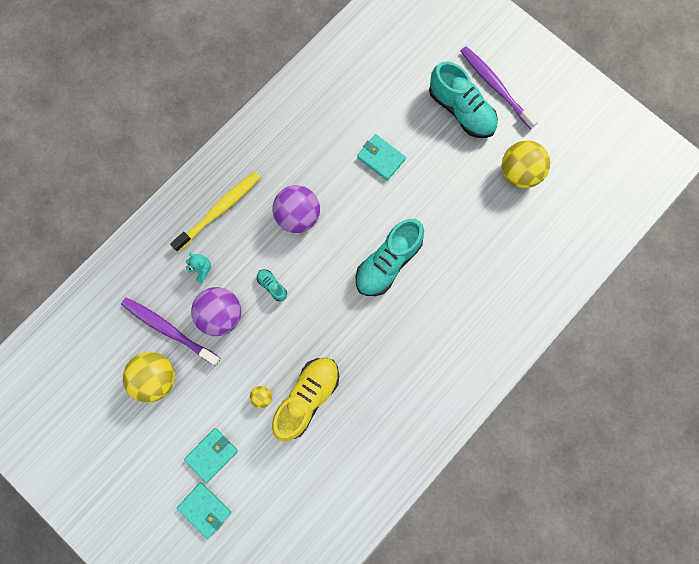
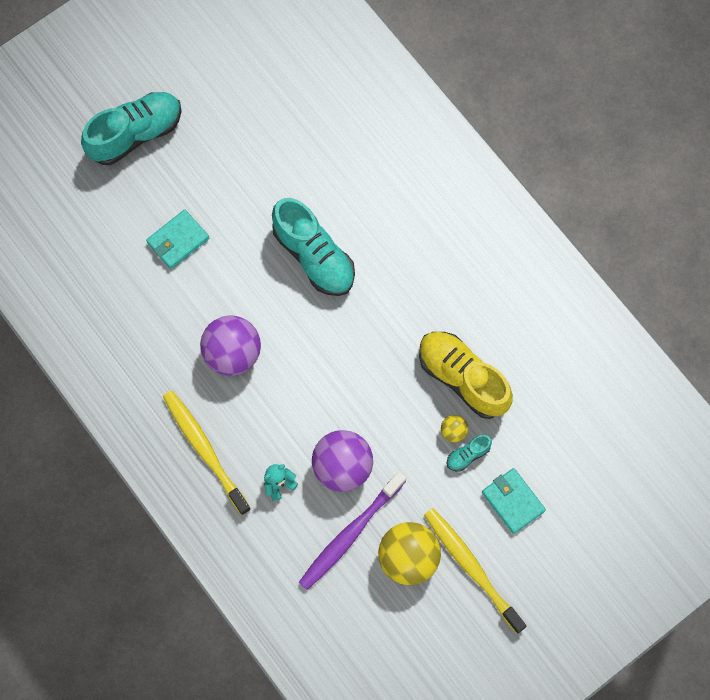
camera: 80 degrees left, 5 degrees down
(154, 429) = (471, 567): none -> yellow toothbrush
(205, 509) = (576, 518): turquoise wallet -> none
(272, 286) = (317, 399): turquoise shoe -> turquoise shoe (468, 455)
(495, 86) = (113, 88): purple toothbrush -> none
(519, 172) = (231, 84): yellow ball -> none

